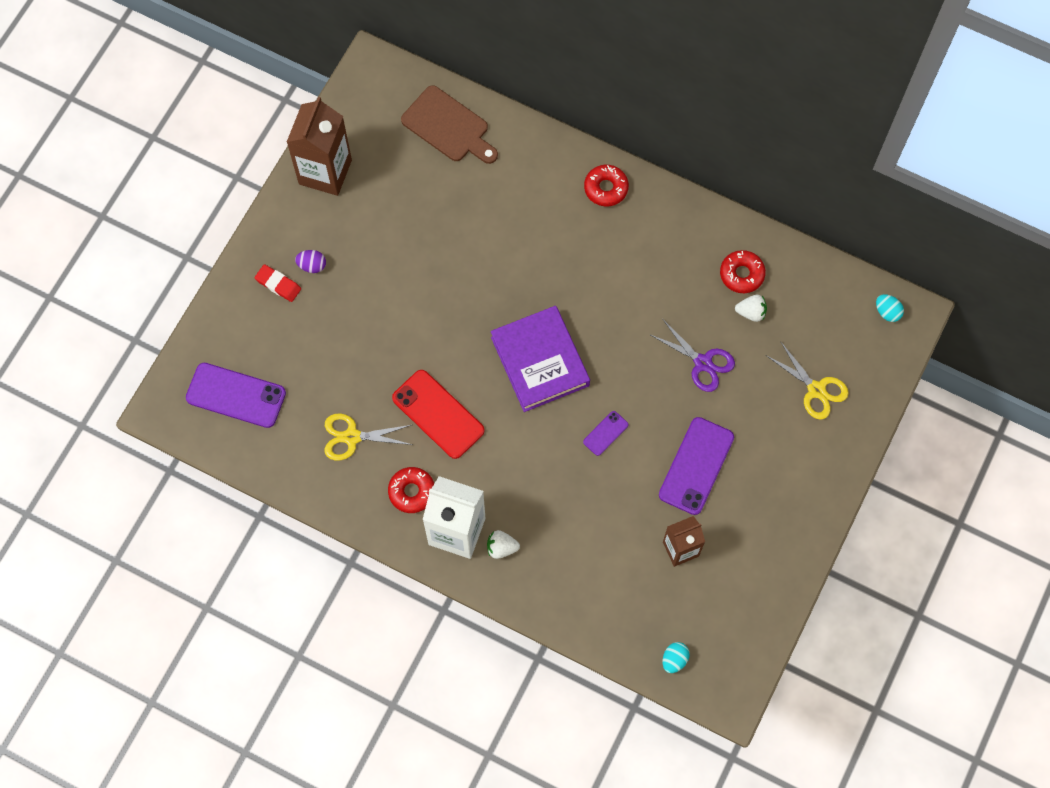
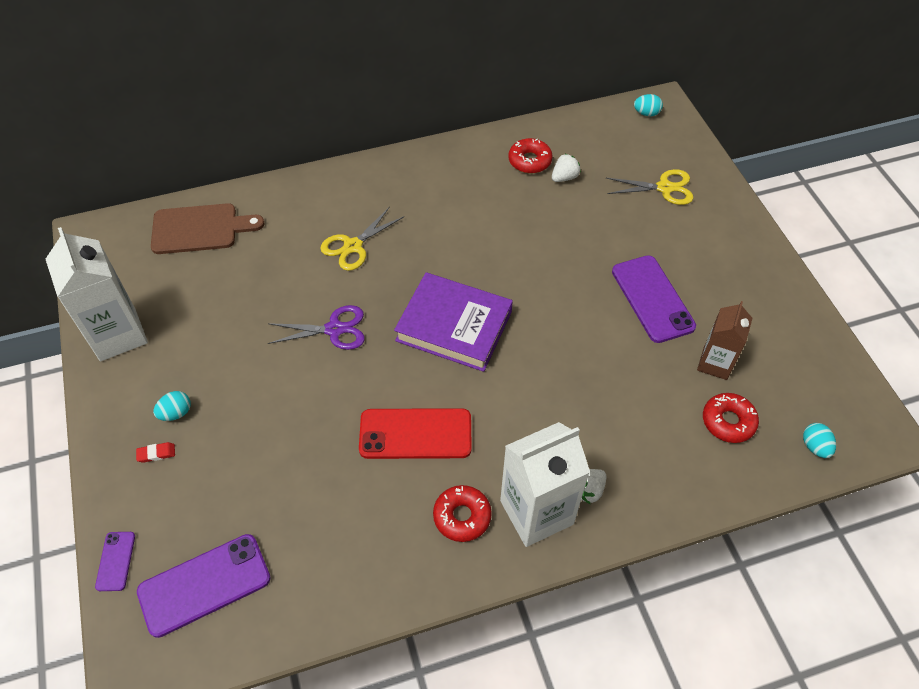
camera: 45 degrees left, 15 degrees down
(278, 284) = (156, 453): red eraser -> red eraser, size x0.66
(312, 265) = (176, 413): purple egg -> turquoise egg
(325, 172) = (118, 335): brown carton -> white carton
(352, 437) = (358, 520): yellow scissors -> yellow scissors (353, 246)
(605, 433) = (563, 333): purple phone -> purple phone (116, 561)
(606, 188) = (371, 181): red donut -> red donut (728, 421)
(703, 363) = (572, 231): purple scissors -> purple scissors (334, 329)

